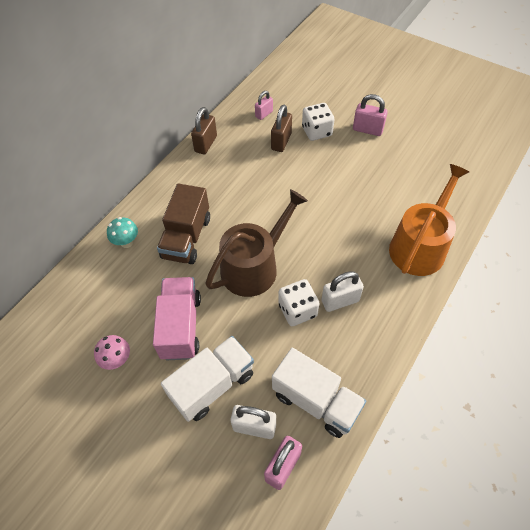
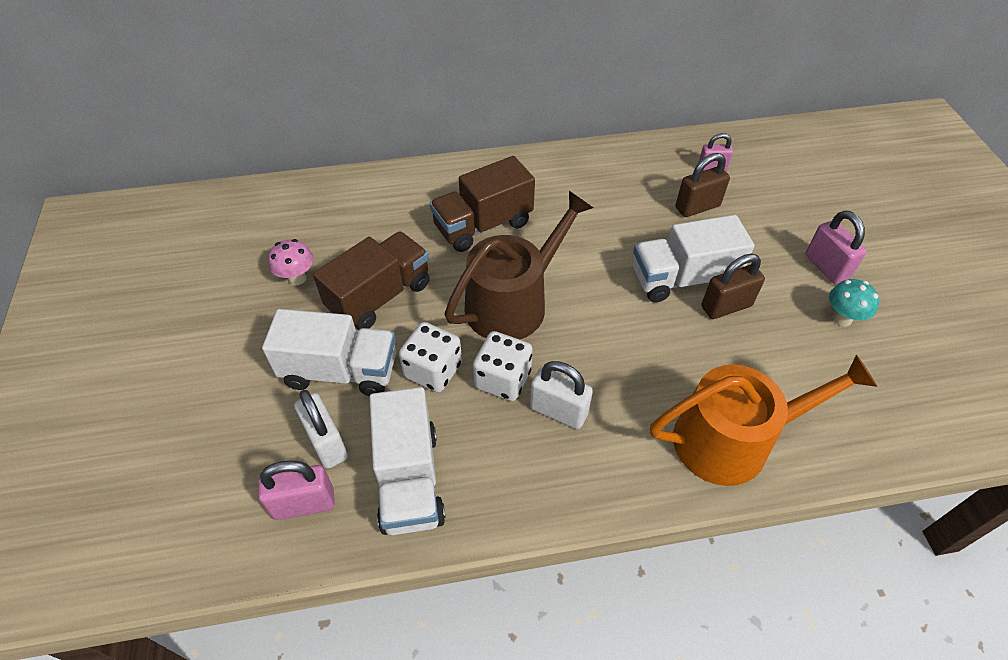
camera: 45 degrees right, 5 degrees down
(126, 242) = (426, 188): turquoise mushroom -> turquoise mushroom (842, 318)
(181, 326) = (380, 296): pink truck -> brown truck
(205, 144) = (610, 155): brown padlock -> brown padlock (726, 306)
(254, 266) = (514, 302): brown watering can -> brown watering can turned 45 degrees counterclockwise
(316, 131) = (754, 225): white dice -> white dice (433, 370)
(317, 186) = (682, 279): none -> white truck

